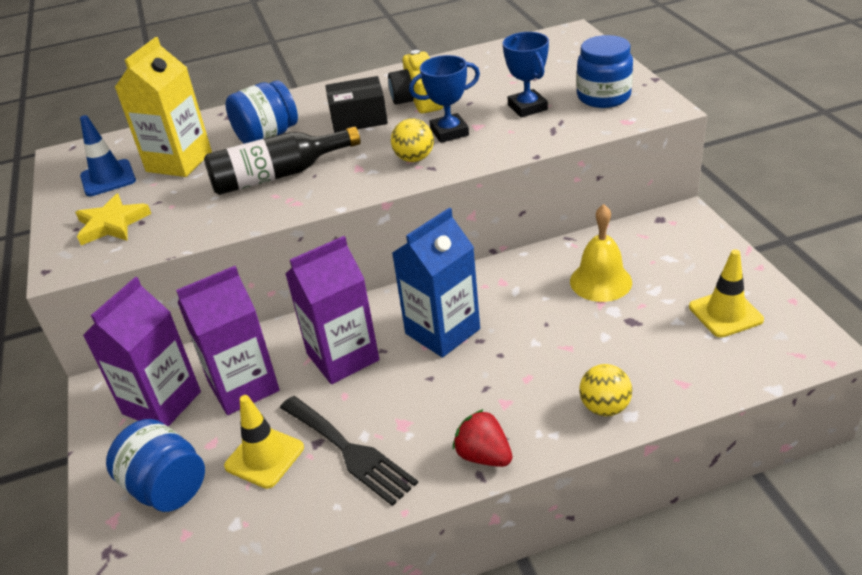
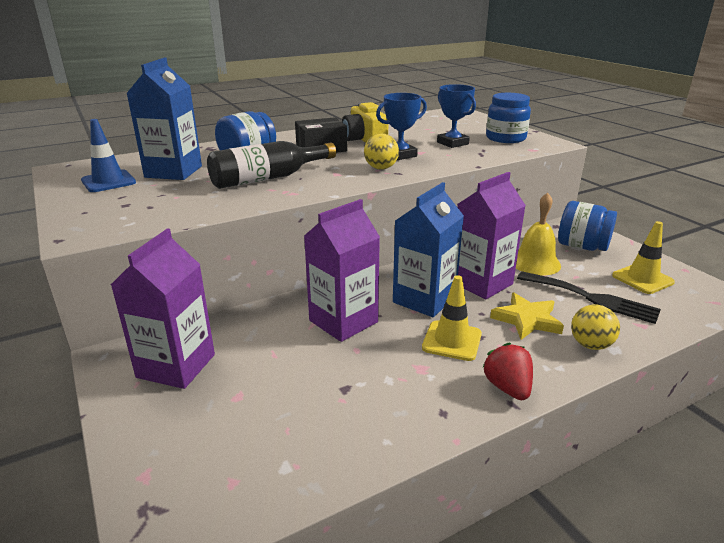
camera: 15 degrees left, 10 degrees down
(112, 224) = (121, 208): yellow star -> yellow star (527, 320)
(166, 487) = (200, 439): blue jar -> blue jar (582, 246)
(179, 162) = (173, 172): yellow carton -> blue carton
(243, 386) = (256, 348): purple carton -> purple carton (481, 283)
(264, 457) = (297, 404): yellow traffic cone -> yellow traffic cone (452, 341)
(349, 451) = (380, 393): black fork -> black fork (592, 298)
(483, 456) = (507, 388): red strawberry -> red strawberry turned 45 degrees clockwise

